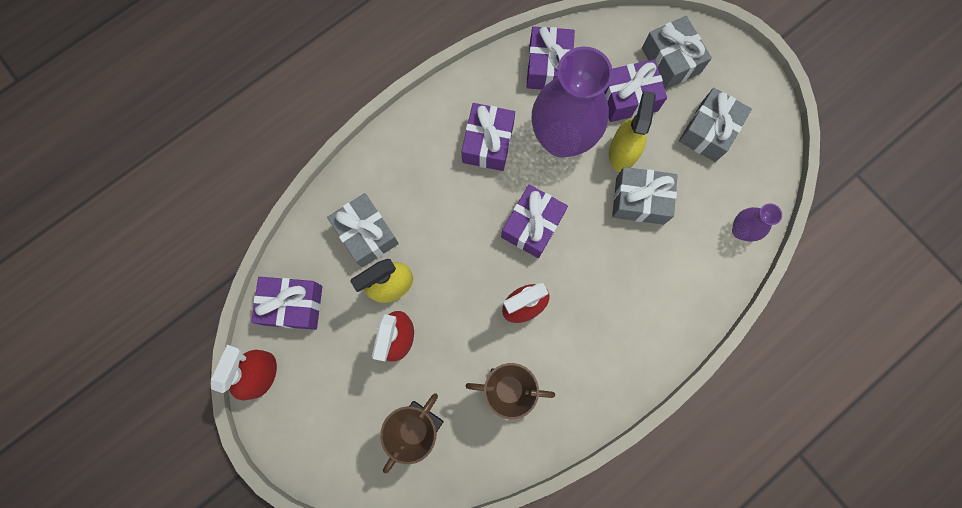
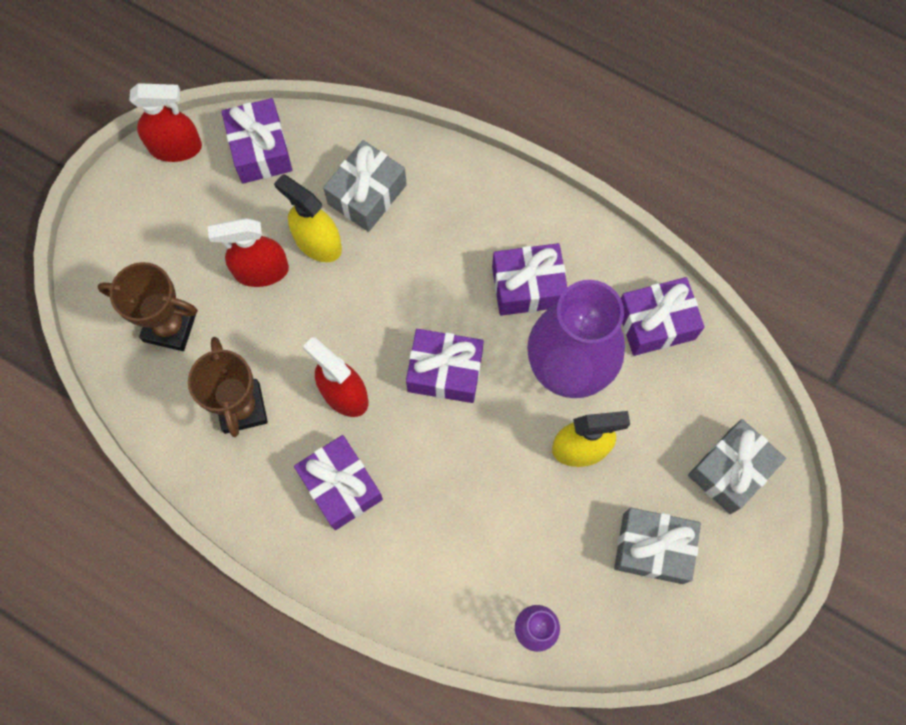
camera: 70 degrees right, 5 degrees down
(628, 98) = (656, 432): purple gift -> purple gift (341, 486)
(640, 200) = (525, 489): grey gift -> none

